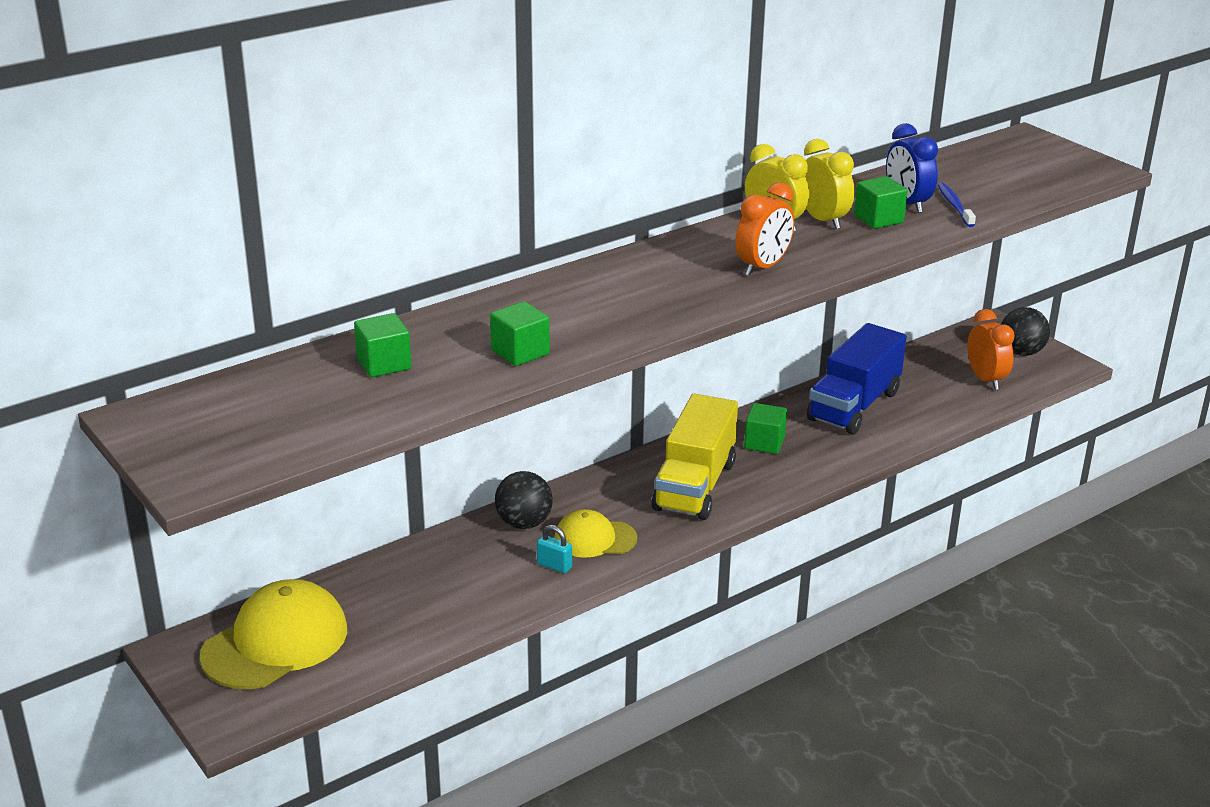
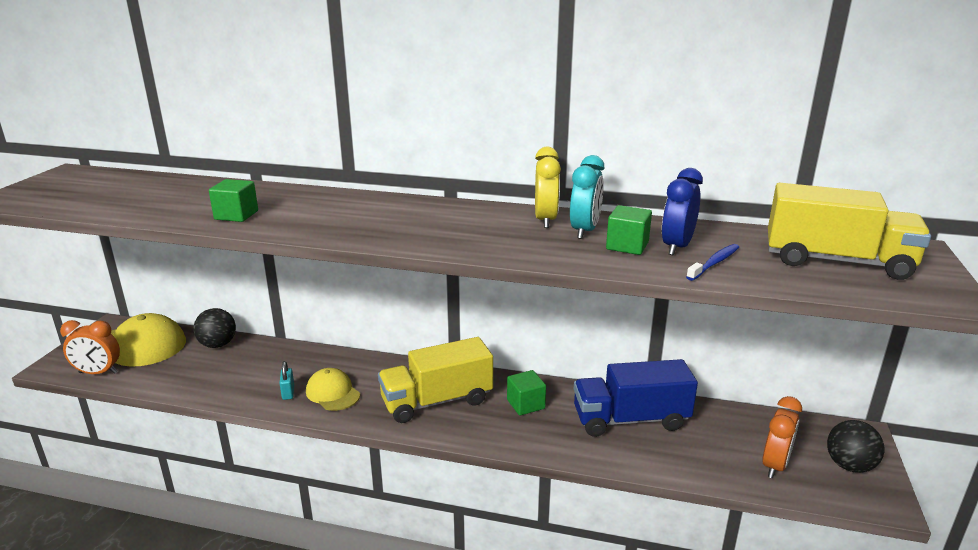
camera: 50 degrees right, 5 degrees down
(384, 364) = (182, 193): green cube -> none
(524, 523) = (323, 363): black ball -> black ball (218, 344)
(763, 267) = (469, 236): orange clock -> orange clock (98, 373)
(823, 220) = (585, 231): yellow clock -> turquoise clock
(1009, 169) = (836, 261): none -> yellow truck

